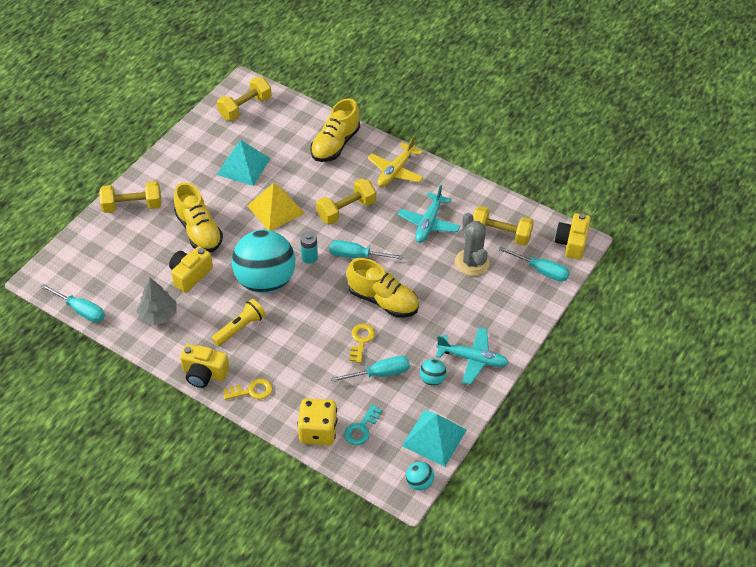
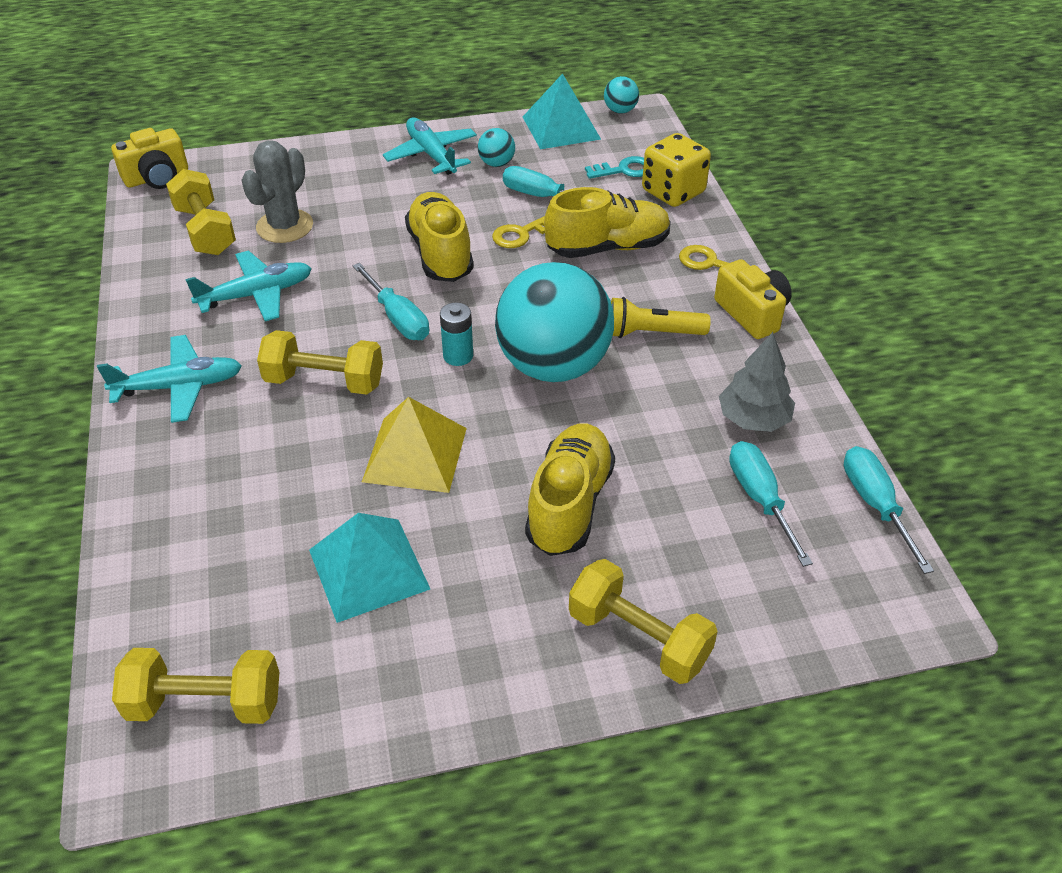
camera: 135 degrees left, 5 degrees down
(190, 275) = (652, 444): yellow camera -> none
(335, 144) = (184, 494): yellow shoe -> yellow shoe (608, 247)
(395, 171) = (180, 387): yellow plane -> turquoise plane
(542, 271) = (233, 175): turquoise screwdriver -> turquoise screwdriver (759, 498)

